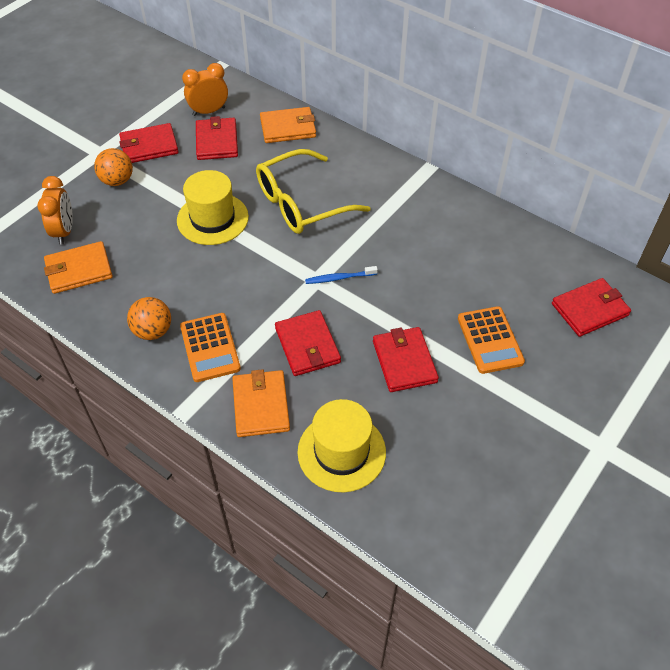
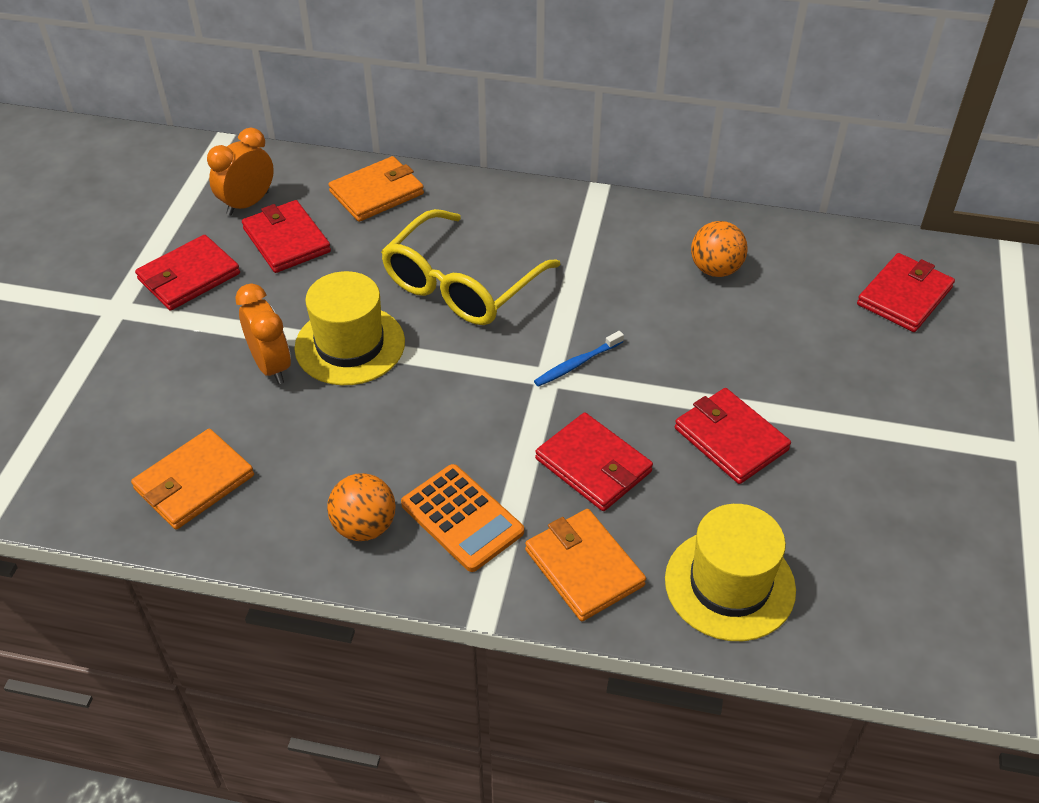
camera: 25 degrees left, 5 degrees down
(64, 231) = (134, 436): orange clock -> orange clock (271, 366)
(117, 181) = (171, 339): orange ball -> orange ball (715, 269)
(490, 340) = (816, 374): orange calculator -> none

